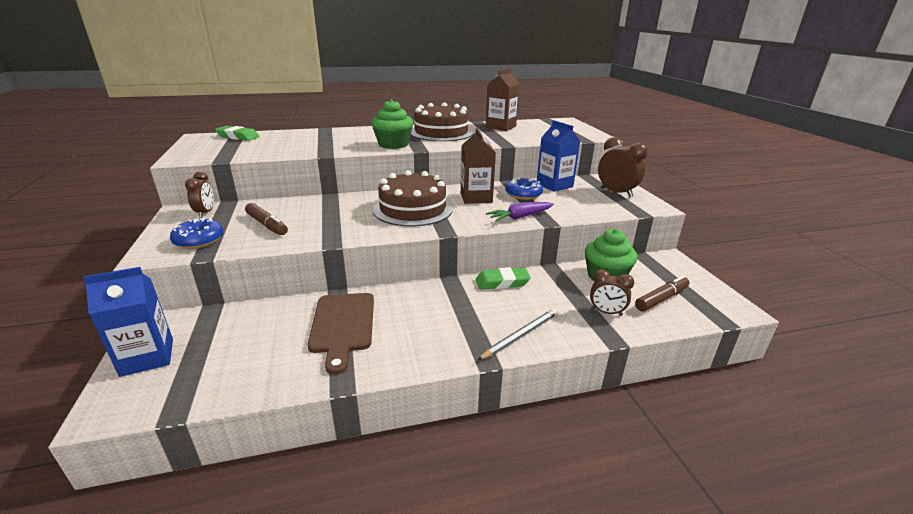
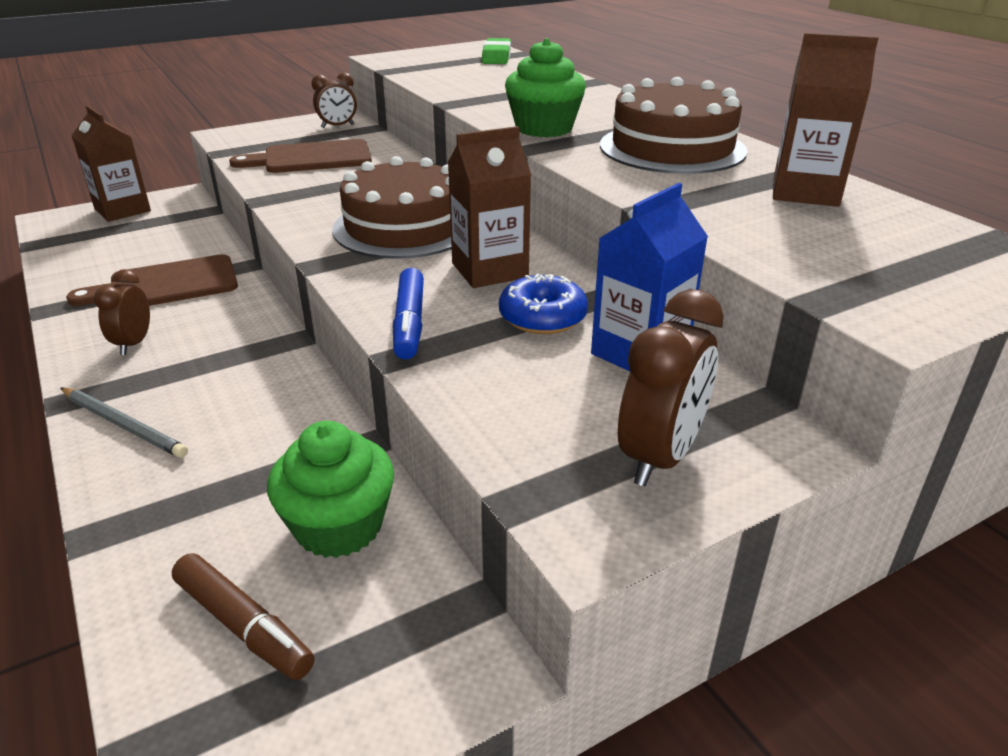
camera: 75 degrees right, 5 degrees up
(147, 357) = (122, 210): blue carton -> brown carton
(199, 240) = (260, 141): blue donut -> none
(267, 225) = (311, 158): brown marker -> brown cutting board
(502, 282) = (291, 390): green eraser -> none
(520, 217) = (409, 323): purple carrot -> blue marker
(606, 312) = (187, 526): brown clock -> brown clock (133, 344)

